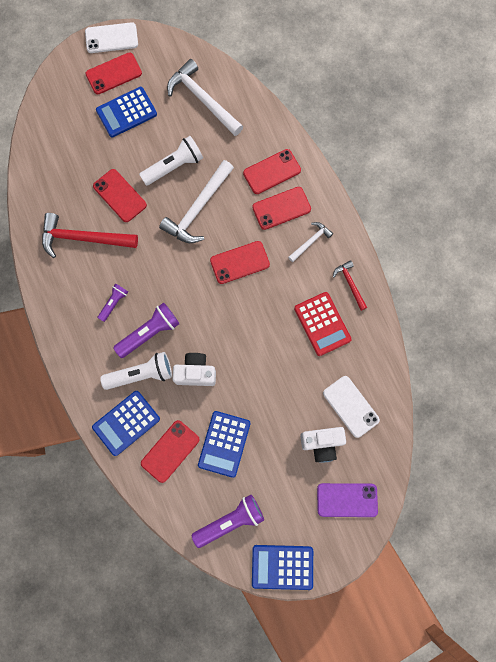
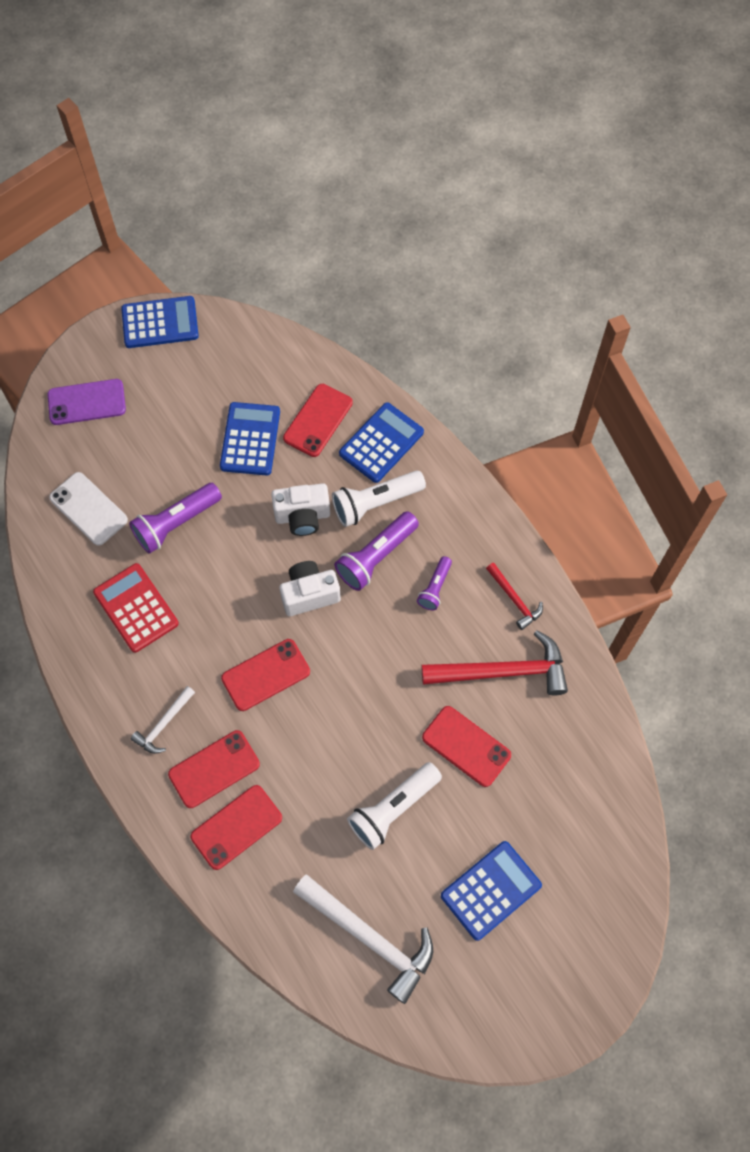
camera: 170 degrees right, 10 degrees down
(111, 38) = (553, 1032): white phone -> none
(113, 73) = (530, 960): red phone -> none
(198, 209) = (342, 746): white hammer -> none
(230, 520) = (229, 359): purple flashlight -> purple flashlight (176, 523)
(321, 443) = (124, 459): white camera -> white camera (309, 594)
(350, 284) = (99, 671): red hammer -> red hammer (514, 599)

